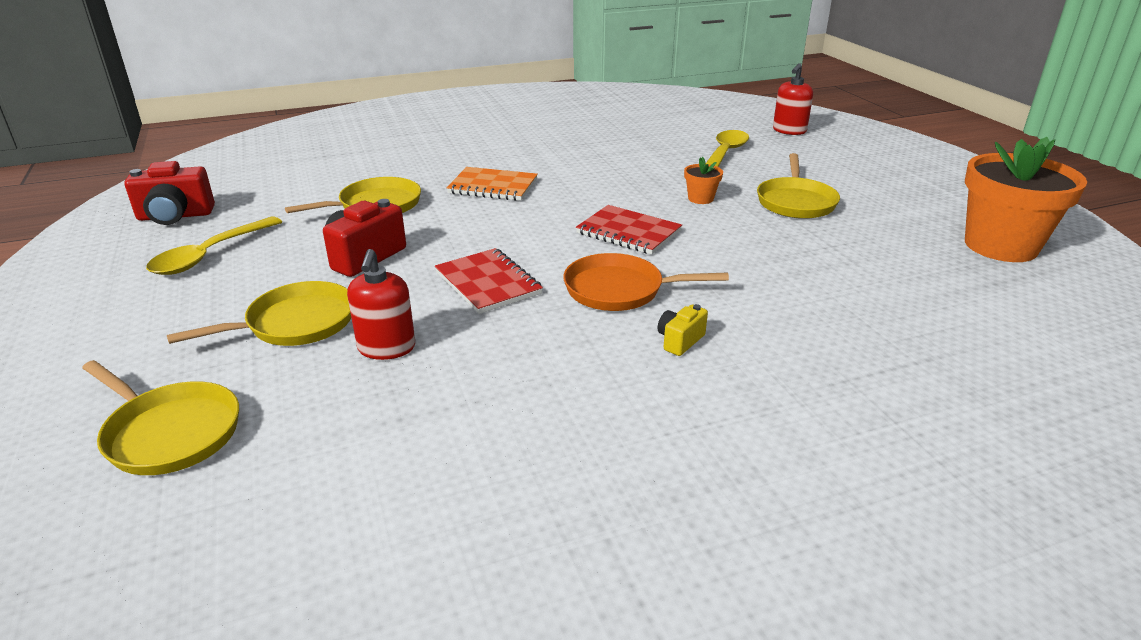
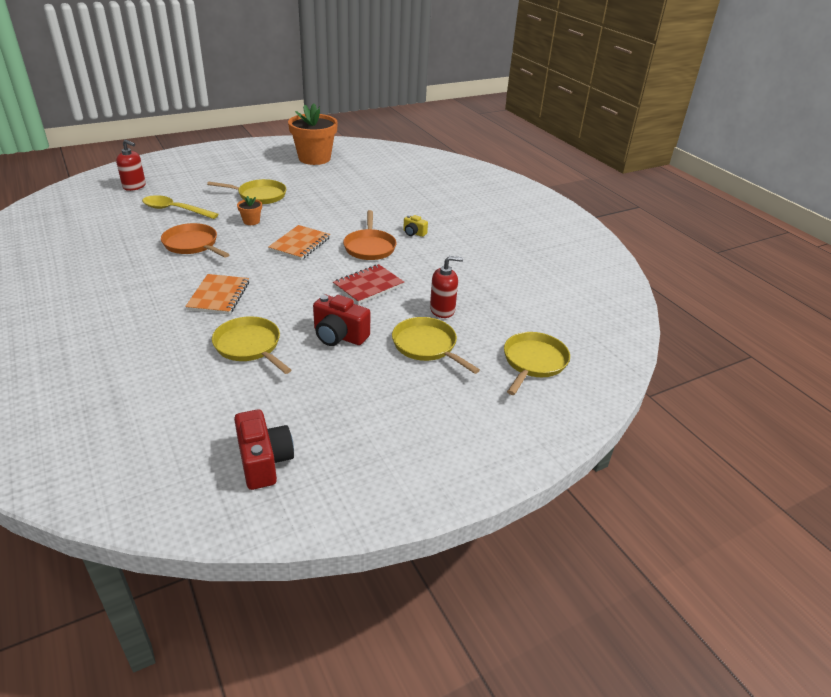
camera: 100 degrees left, 5 degrees up
(210, 255) = (341, 412): yellow spoon -> none
(625, 168) = (192, 244): none -> orange pan
(628, 232) = (300, 244): red notebook -> orange notebook

